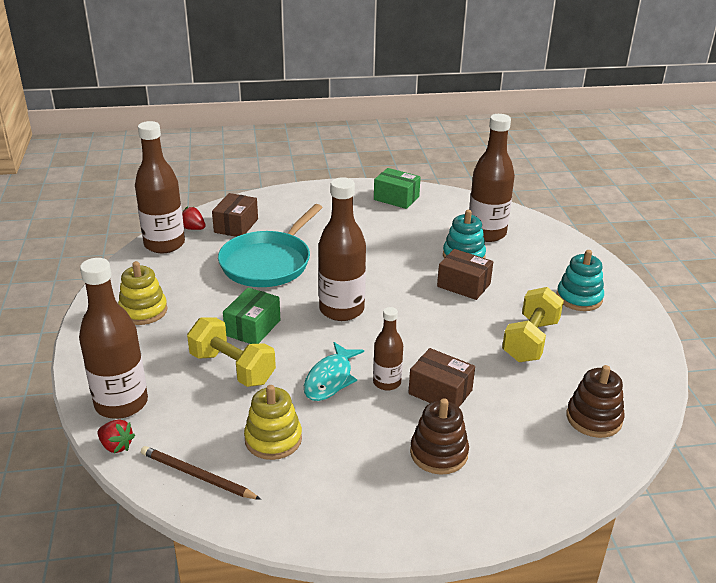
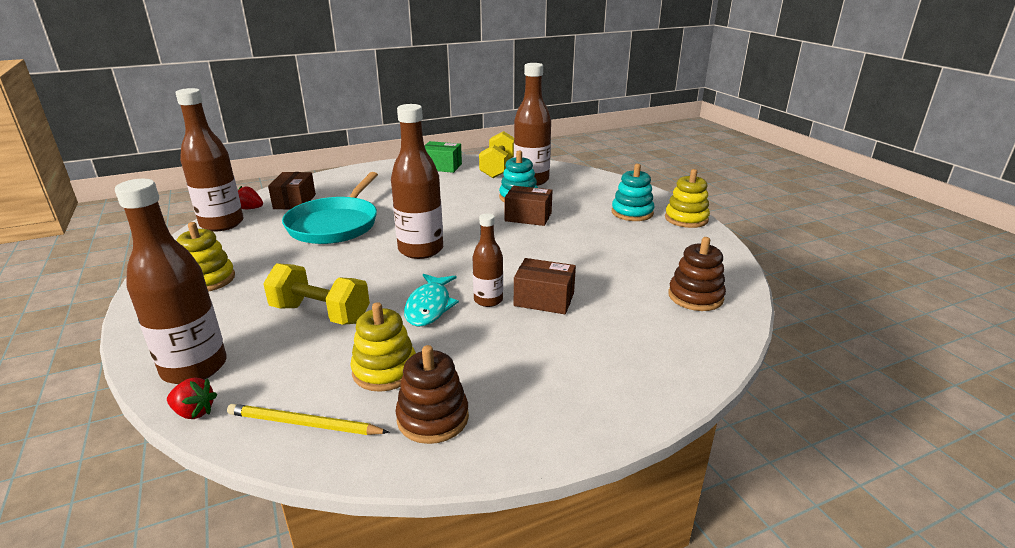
camera: 15 degrees left, 5 degrees down
(197, 475) = (304, 424): brown pencil -> yellow pencil
(253, 328) = (333, 276): green box -> none
(439, 453) = (566, 351): brown stacking toy -> brown stacking toy (433, 418)
(530, 340) = (607, 248): yellow dumbbell -> yellow dumbbell (498, 168)
(636, 317) = (686, 219): none -> yellow stacking toy

